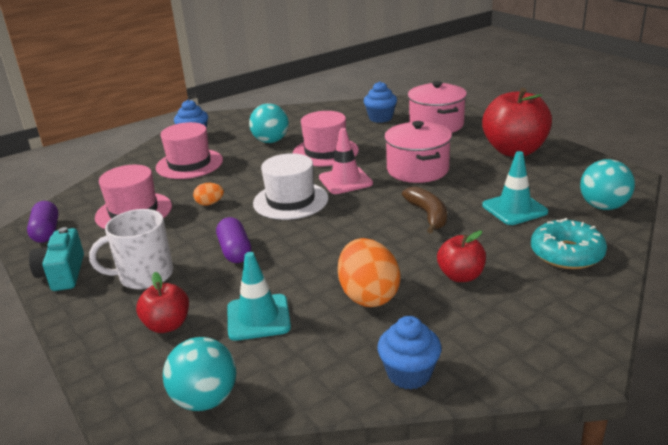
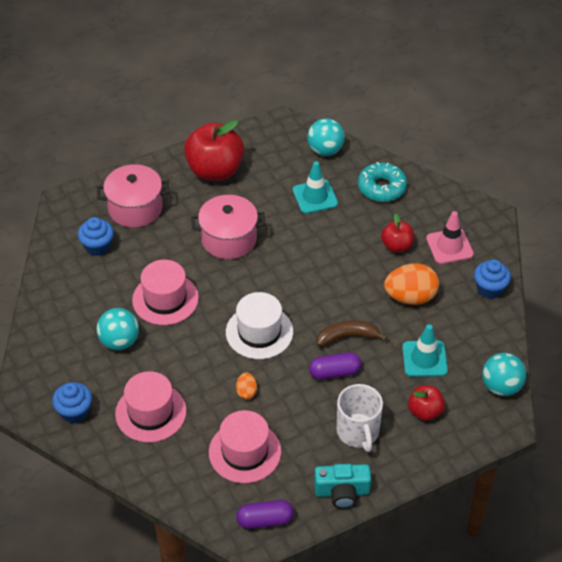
camera: 85 degrees left, 20 degrees up
(345, 181) = (233, 290): pink traffic cone -> pink traffic cone (449, 246)
(428, 215) = (310, 247): brown banana -> brown banana (347, 337)

